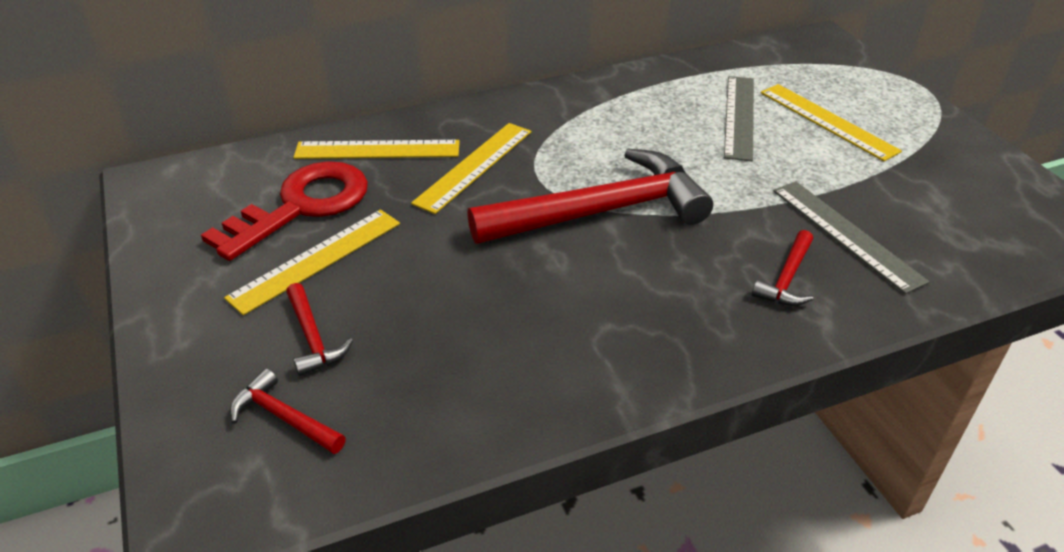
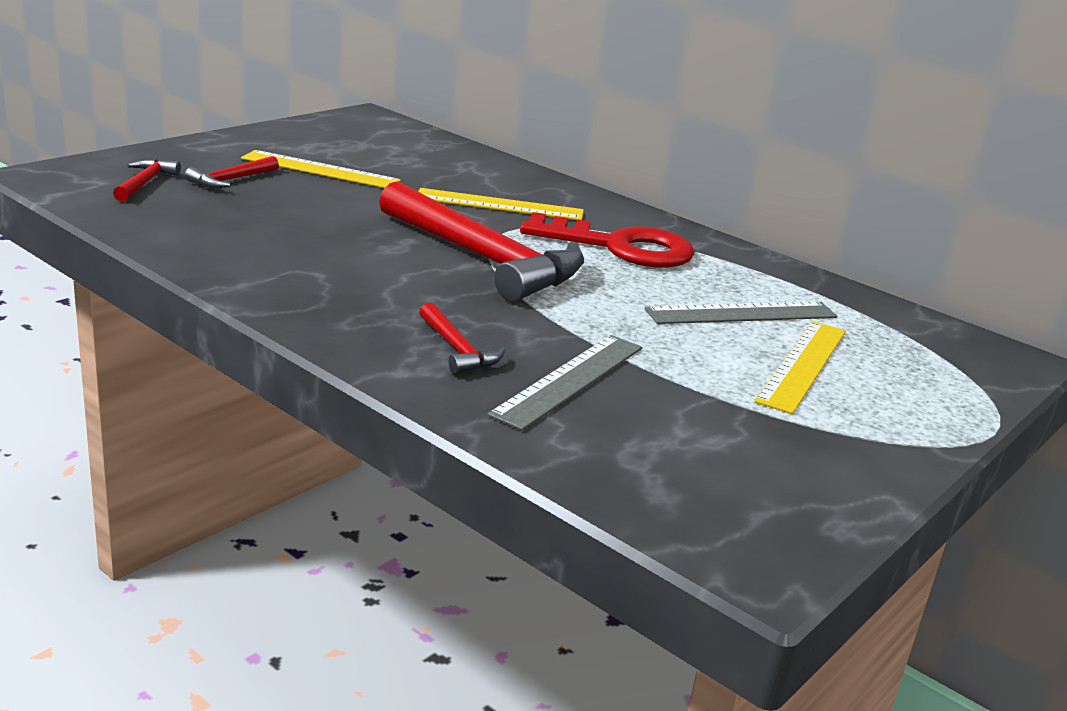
camera: 60 degrees right, 15 degrees down
(302, 206) = (381, 157): red key -> red key (620, 247)
(377, 149) = (484, 170): yellow ruler -> none
(787, 278) = (457, 349): red hammer -> red hammer turned 120 degrees counterclockwise

